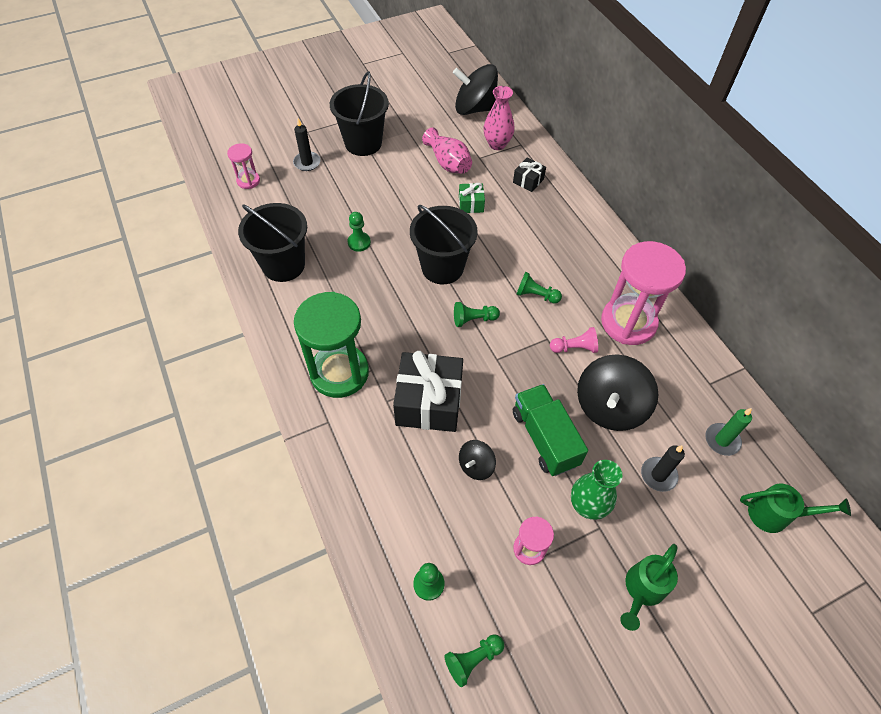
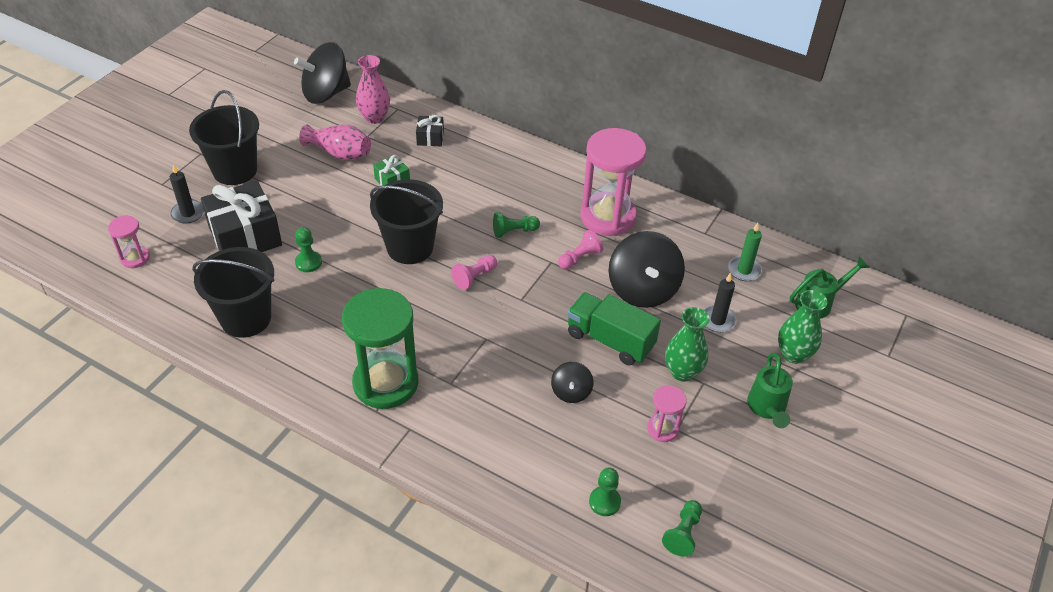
camera: 35 degrees left, 10 degrees down
(429, 402) = (489, 364): black gift -> black gift (245, 236)
(473, 319) = (474, 277): green pawn -> pink pawn
(709, 552) = (793, 354): none -> green vase

